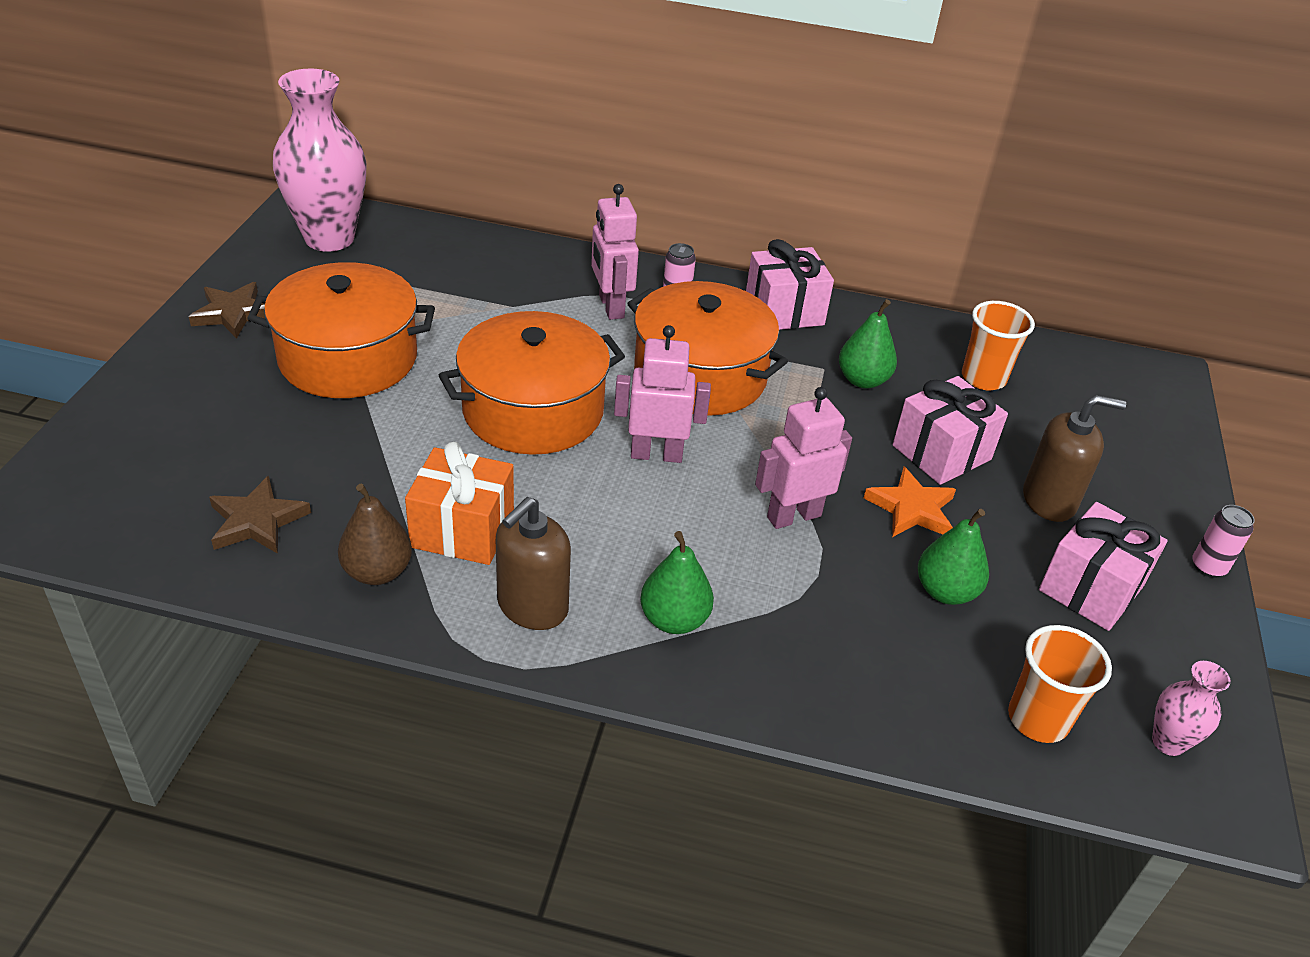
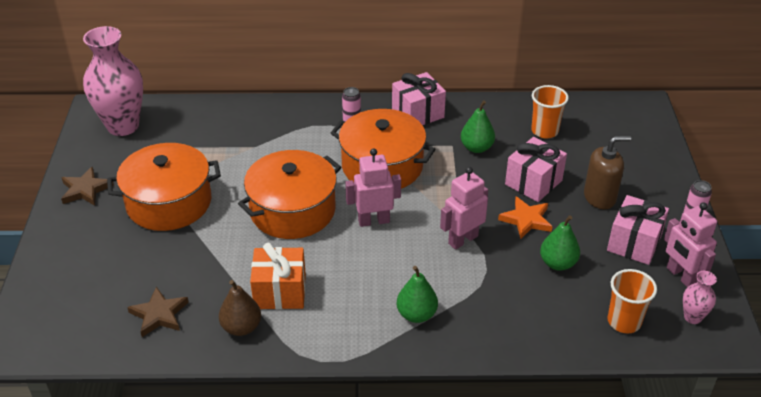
camera: 10 degrees left, 0 degrees up
(532, 606) = (336, 326): brown soap dispenser -> none
(611, 307) = (314, 134): pink robot -> pink robot (681, 276)

